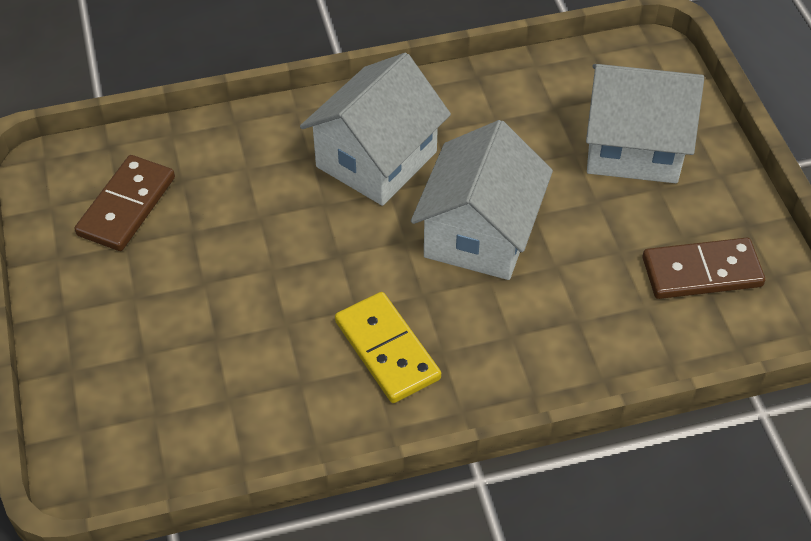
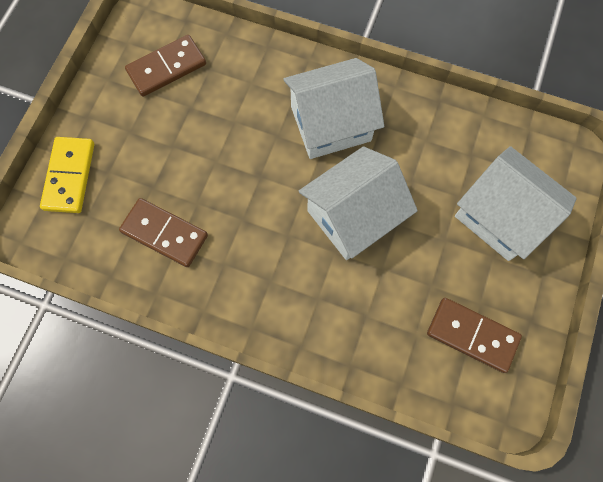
camera: 35 degrees right, 20 degrees up
(273, 377) = (164, 234): none -> brown domino
(387, 350) = (239, 259): yellow domino -> yellow domino (69, 176)

